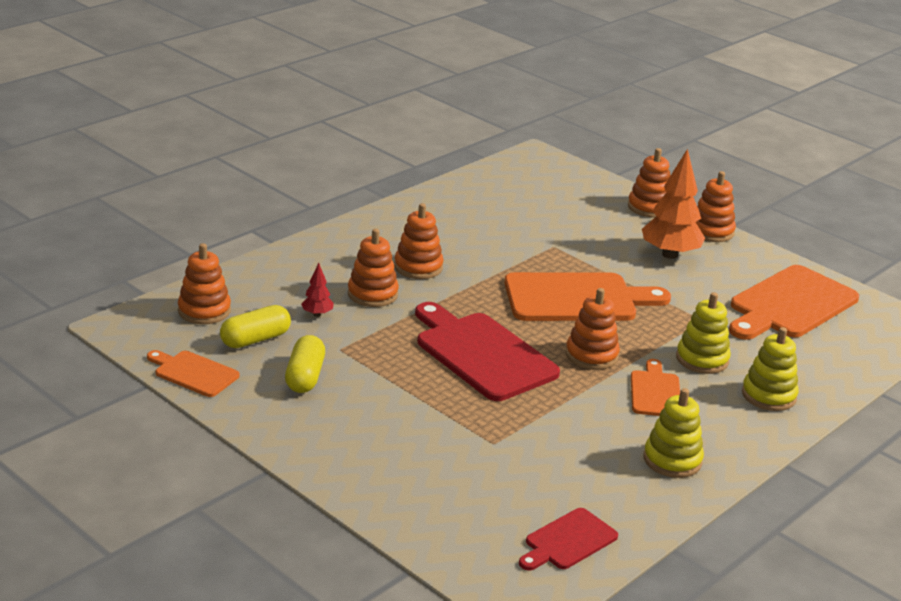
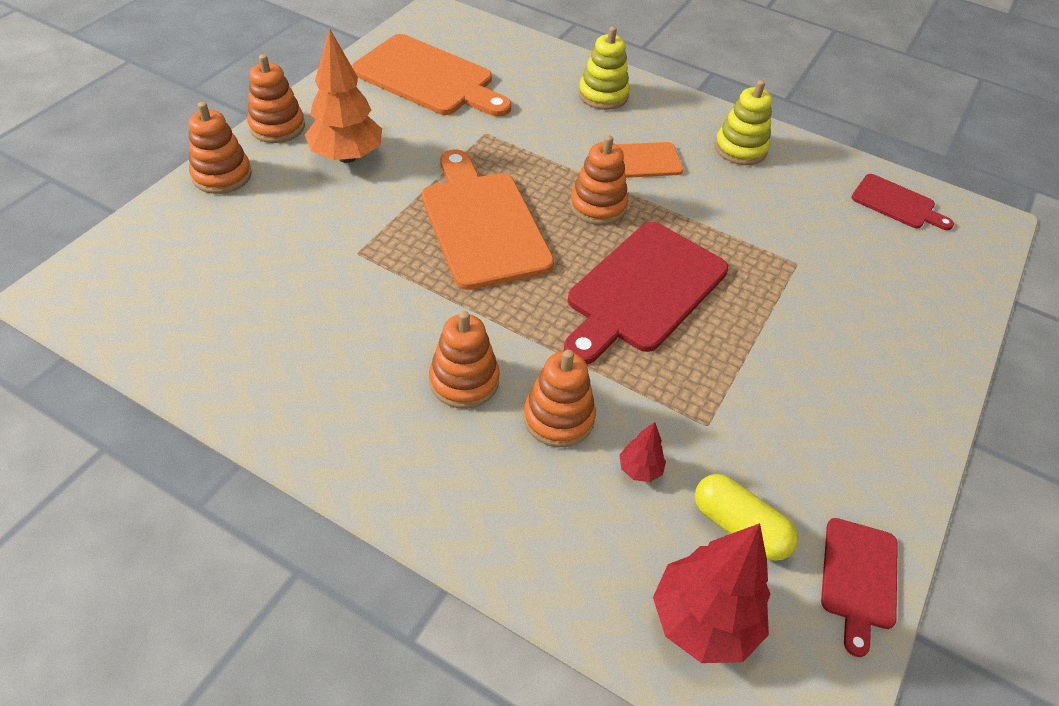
camera: 105 degrees left, 20 degrees up
(193, 373) = (859, 578): orange cutting board -> red cutting board
(204, 311) = (703, 621): orange stacking toy -> red tree
(305, 377) = (788, 447): yellow capsule -> none
(702, 359) = (563, 133): yellow stacking toy -> none

